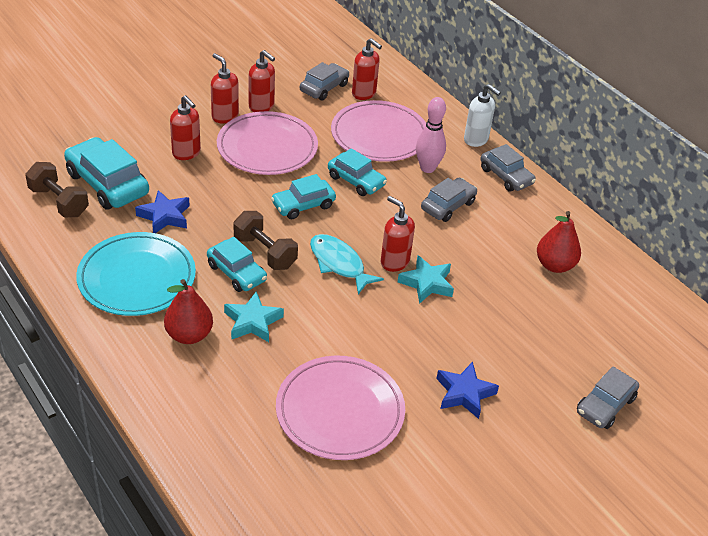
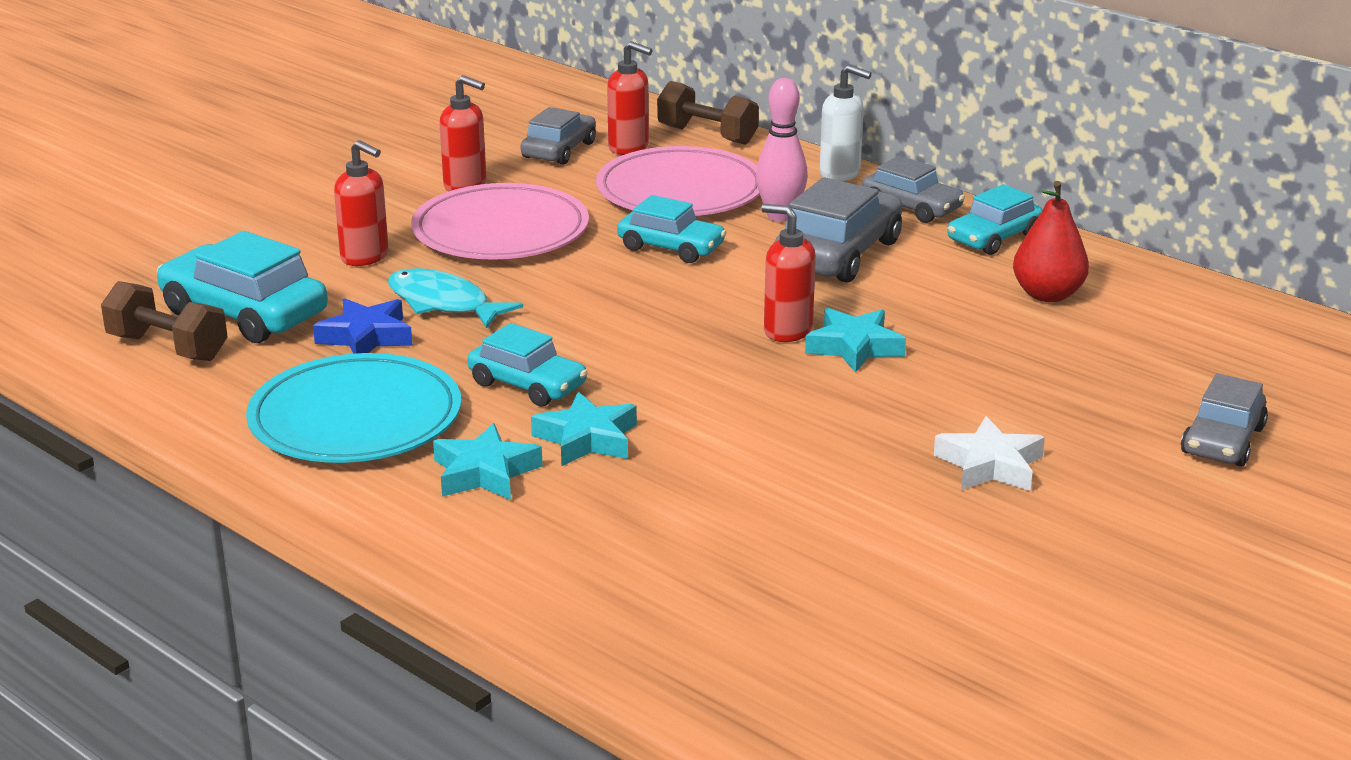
camera: 10 degrees left, 15 degrees down
(189, 335) = (485, 473): red pear -> turquoise star
(224, 116) = (408, 205): red soap dispenser -> none
(265, 252) = (563, 353): brown dumbbell -> brown dumbbell (707, 135)
(303, 205) = (598, 288): turquoise car -> turquoise car (993, 238)
(339, 264) = (696, 347): turquoise fish -> turquoise fish (443, 303)
(340, 411) = (795, 521): pink plate -> none
(448, 206) = (838, 254): grey car -> grey car, size x1.56
(464, 393) = (990, 465): blue star -> white star

